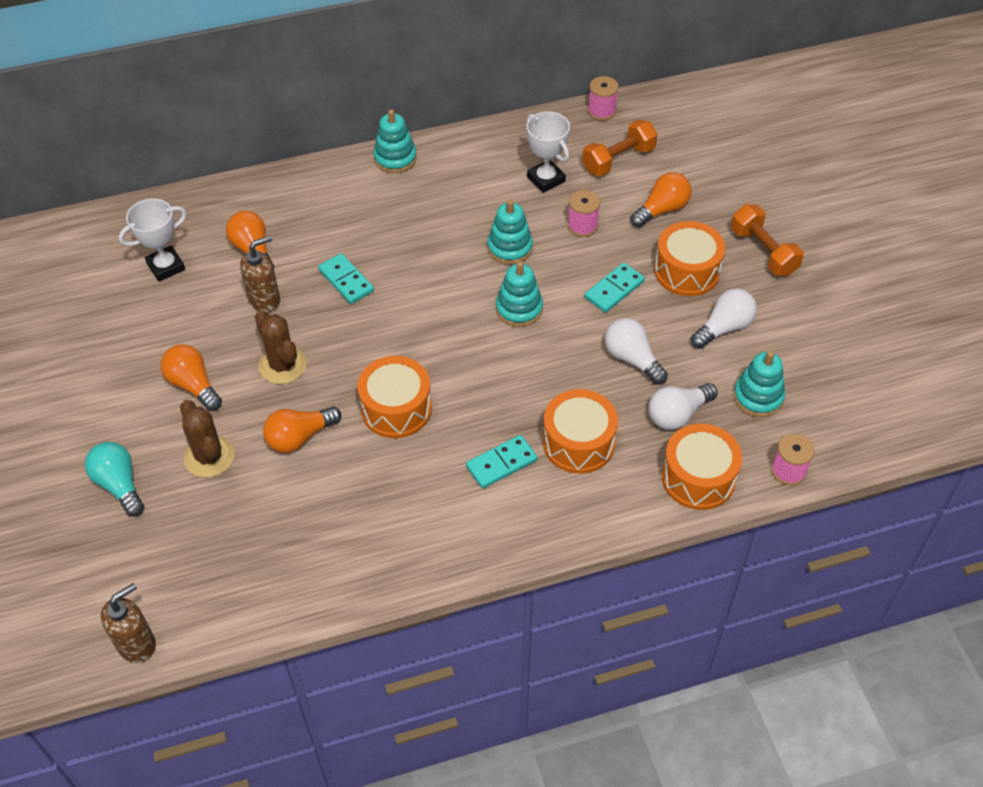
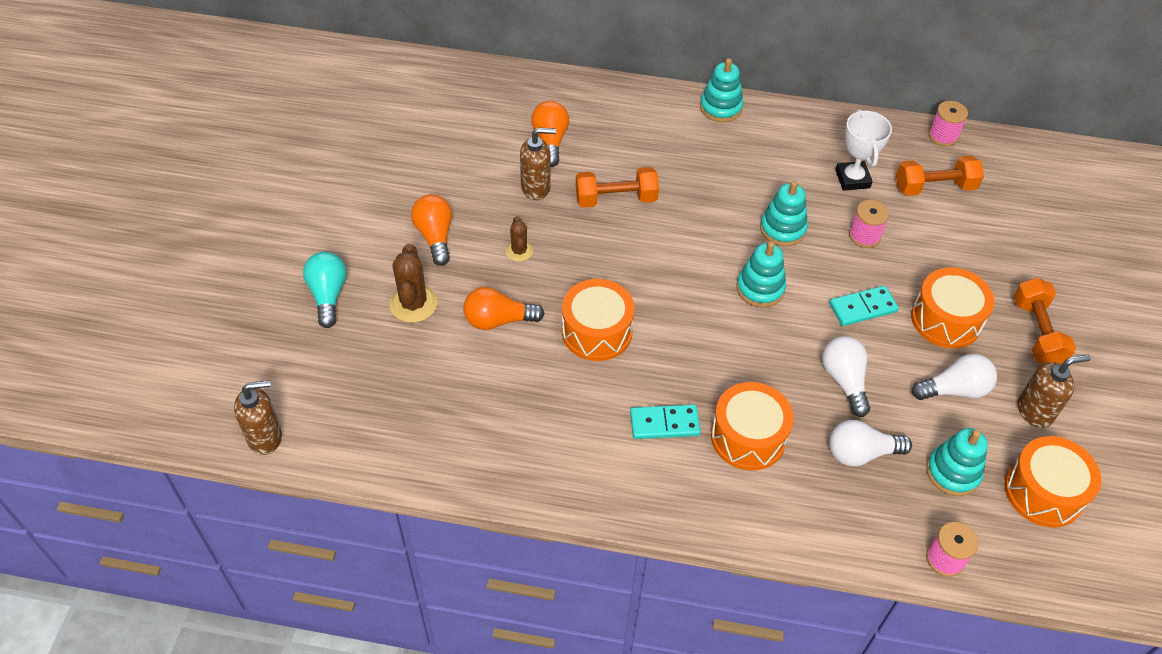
camera: 25 degrees right, 0 degrees up
(166, 267) = (469, 126): white trophy -> none
(282, 365) = (519, 251): brown cactus -> brown cactus, size x0.60
(346, 281) = (616, 199): turquoise domino -> orange dumbbell
(662, 210) = (952, 251): orange light bulb -> none
(698, 478) = (848, 523): orange drum -> orange drum (1043, 492)
(795, 318) = (1035, 411): none -> brown soap dispenser

